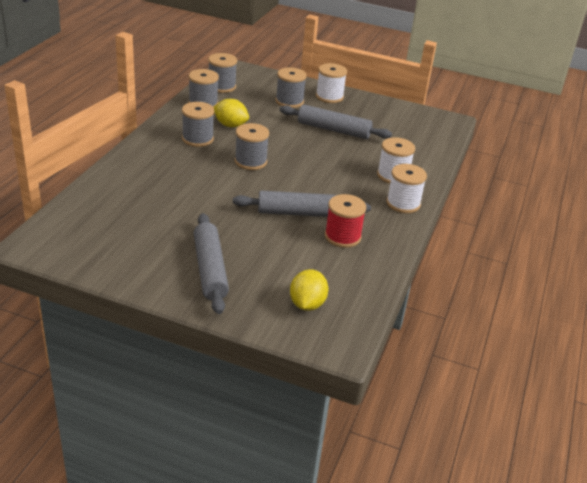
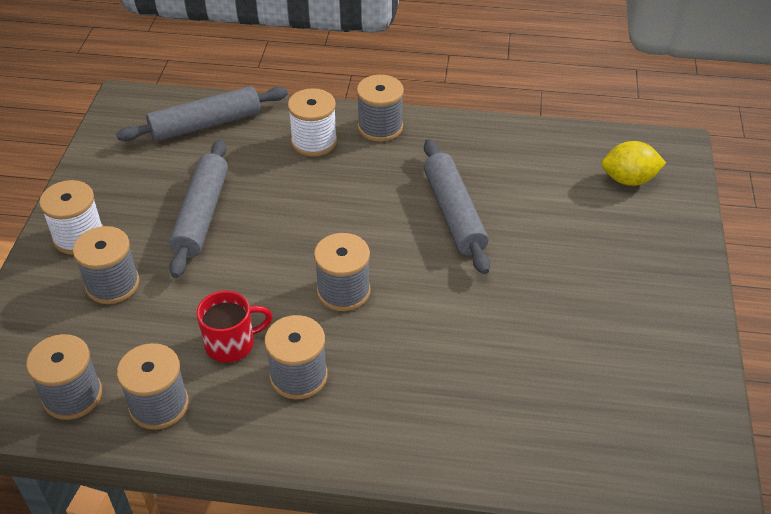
camera: 100 degrees left, 10 degrees up
(210, 269) = (626, 273): grey rolling pin -> grey rolling pin (206, 124)
(230, 125) = (231, 344): yellow lemon -> red mug
(342, 236) = (484, 169): red spool -> none
(403, 203) = (380, 127): white spool -> grey spool

